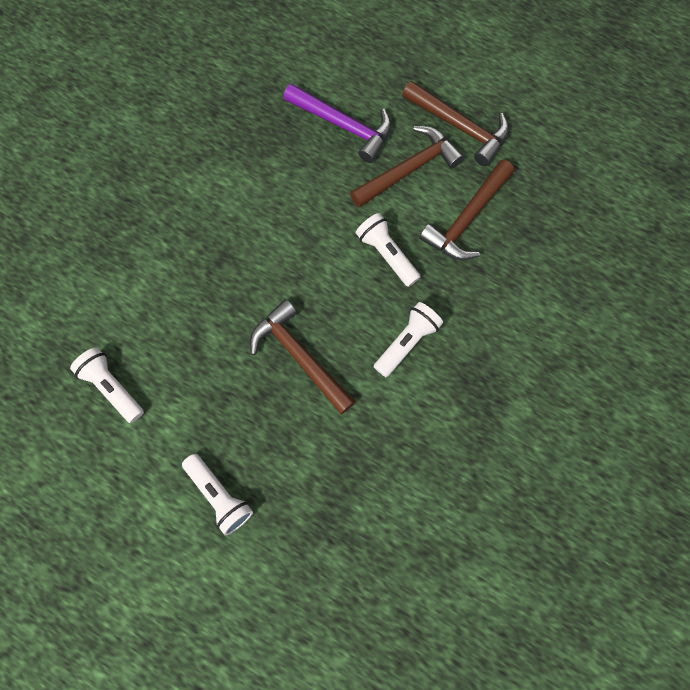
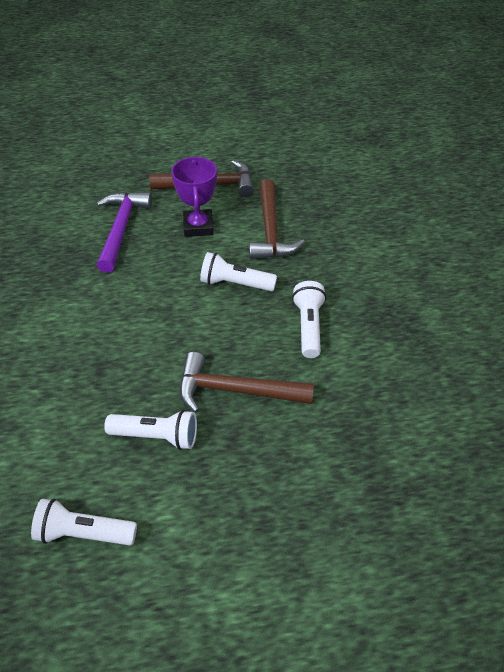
camera: 40 degrees left, 25 degrees down
(219, 495) = (271, 543): white flashlight -> white flashlight (156, 436)
(344, 126) = (121, 229): purple hammer -> purple hammer turned 75 degrees counterclockwise
(409, 169) = (198, 226): brown hammer -> purple trophy

